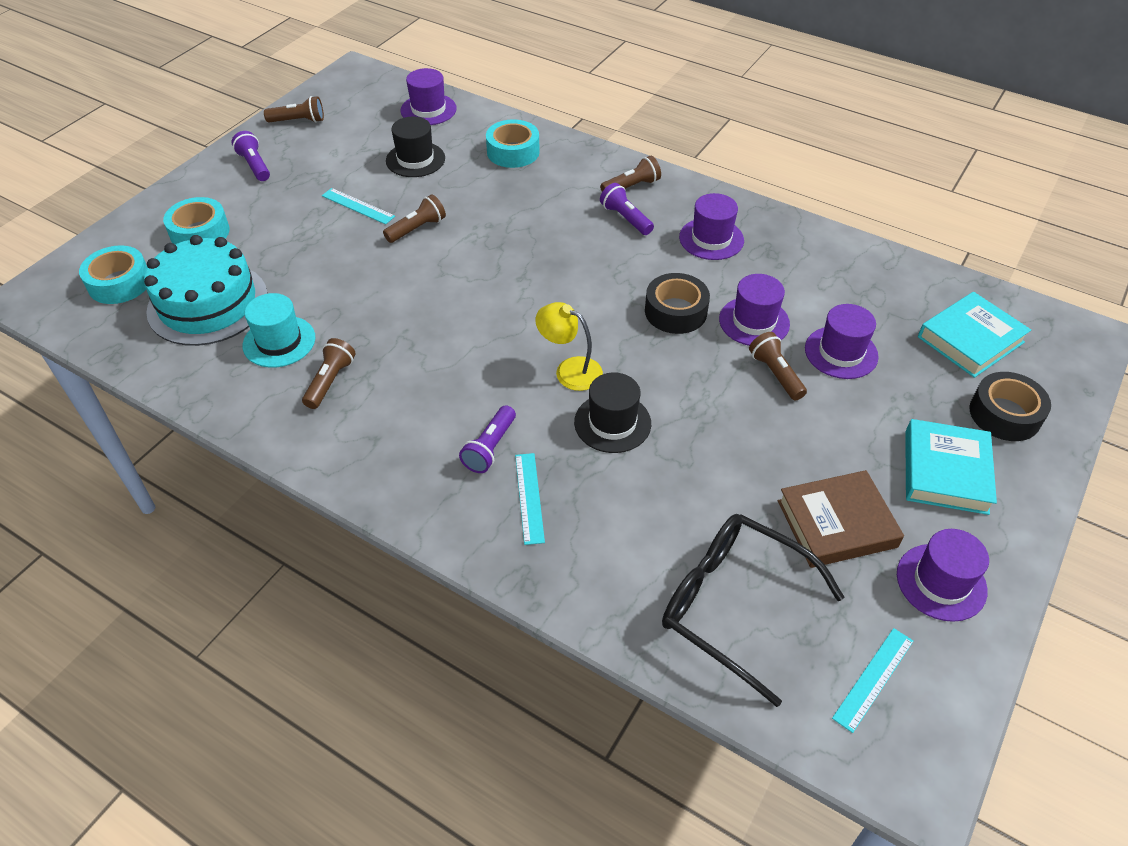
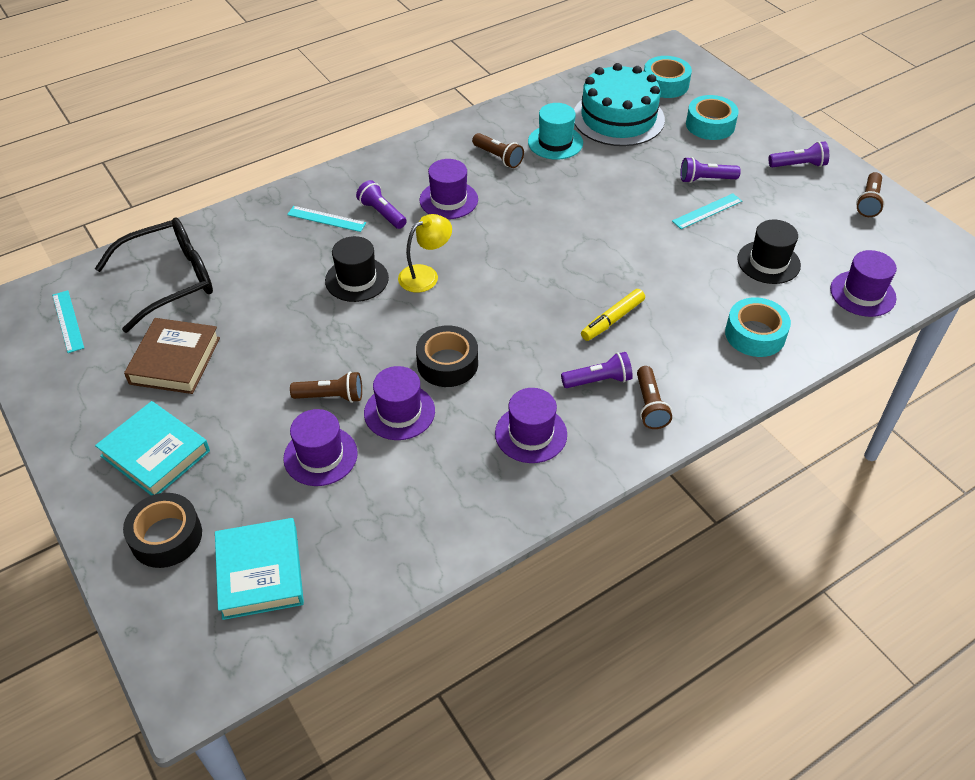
camera: 115 degrees right, 0 degrees up
(305, 217) = (705, 179): none -> purple flashlight
(417, 229) = (655, 238): brown flashlight -> none
(548, 228) = (612, 320): none -> yellow marker
(941, 582) = (85, 392): purple hat -> purple hat (448, 200)

